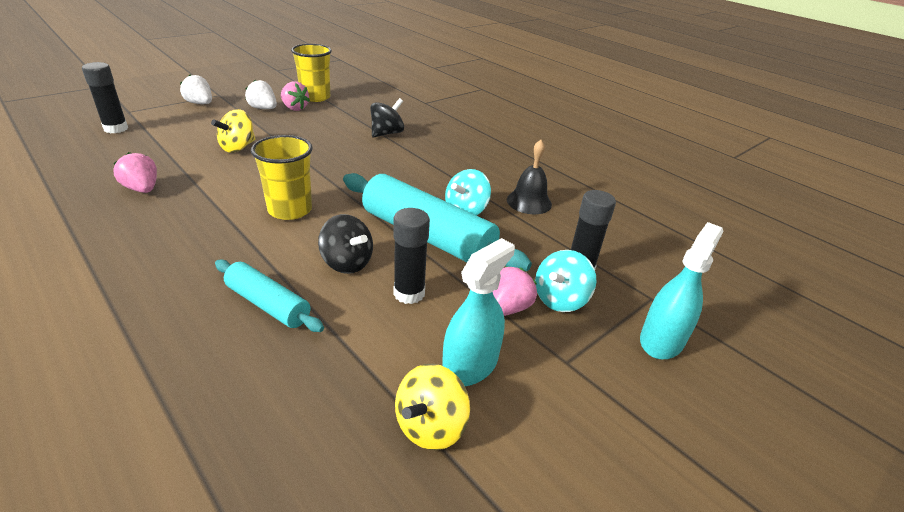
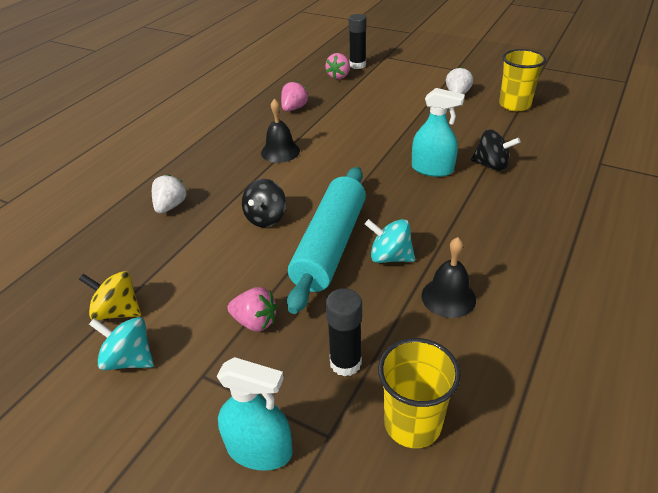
camera: 75 degrees right, 5 degrees up
(200, 103) = (430, 70): white strawberry -> white strawberry (170, 206)
(226, 222) = (280, 151): none -> black bell
(238, 147) = (381, 113): yellow spinning top -> none
(268, 304) = (204, 204): turquoise rolling pin -> none
(290, 210) = (315, 168): yellow cup -> yellow cup (412, 423)
(294, 108) = (478, 105): pink strawberry -> pink strawberry (339, 76)
(409, 293) = (246, 260): black glue stick -> none
(470, 365) = (179, 316): turquoise spray bottle -> turquoise spray bottle (432, 169)
(560, 299) = (285, 356): turquoise spinning top -> turquoise spinning top (129, 359)

